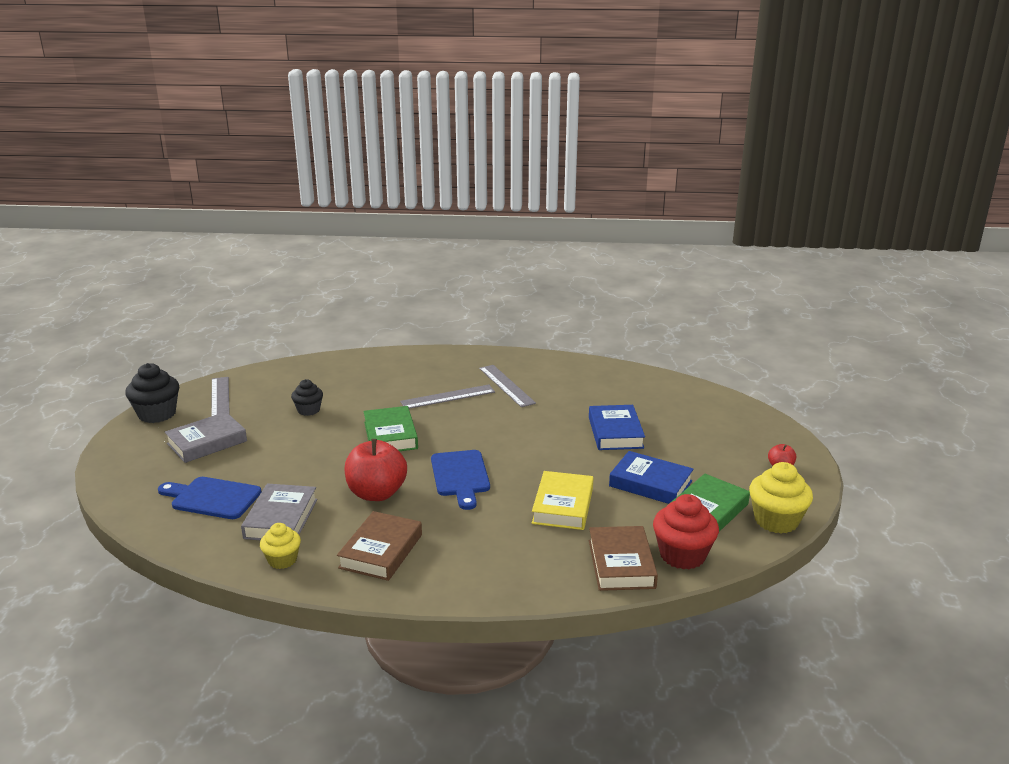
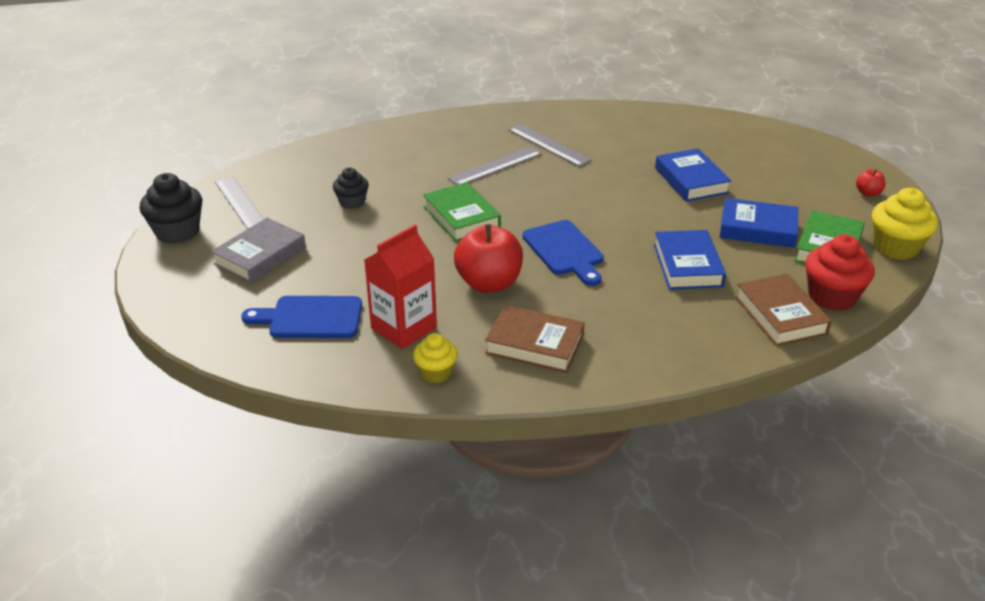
camera: 15 degrees left, 10 degrees up
(281, 518) = (404, 328): grey book -> red carton
(381, 551) = (534, 345): brown book -> brown book turned 75 degrees counterclockwise
(563, 506) = (687, 265): yellow book -> blue book

